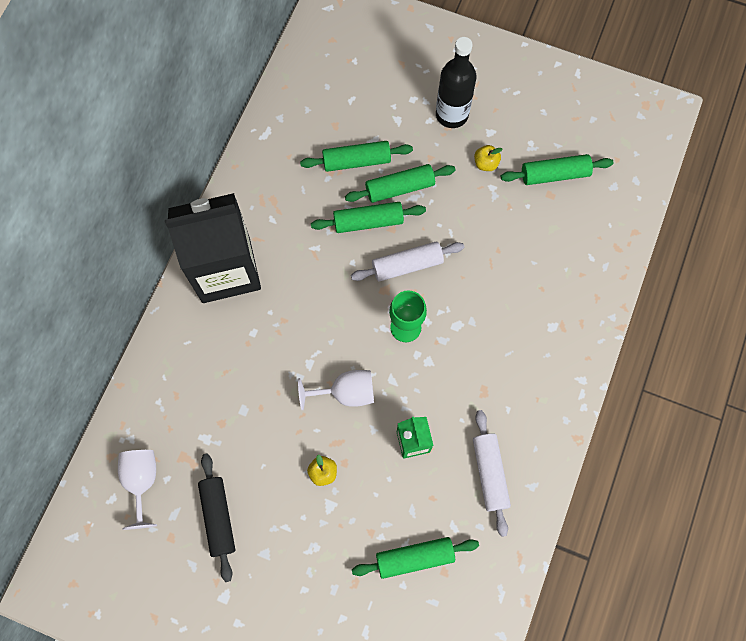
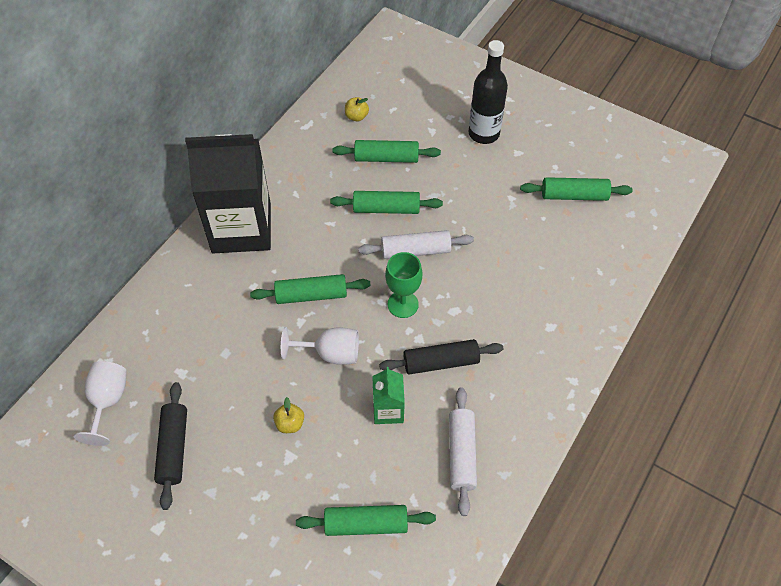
camera: 10 degrees right, 15 degrees down
(400, 188) = (422, 185): green rolling pin -> green rolling pin (311, 295)
(453, 383) = (440, 362): none -> black rolling pin
(486, 163) = (508, 177): yellow apple -> yellow apple (356, 116)

